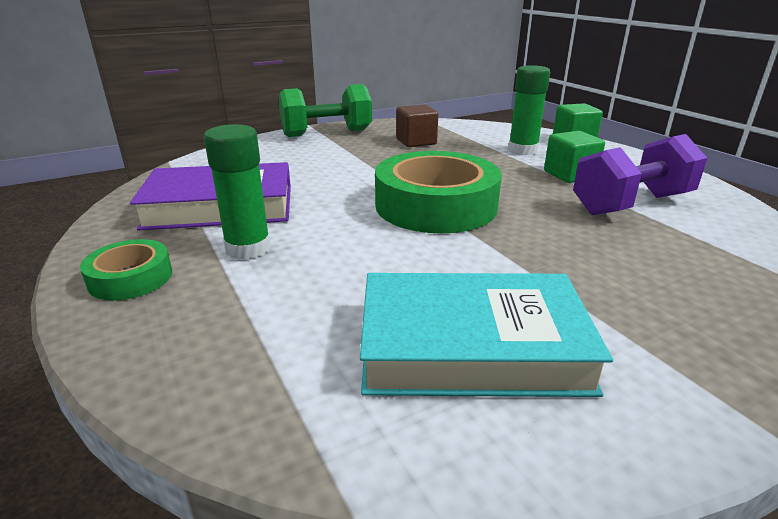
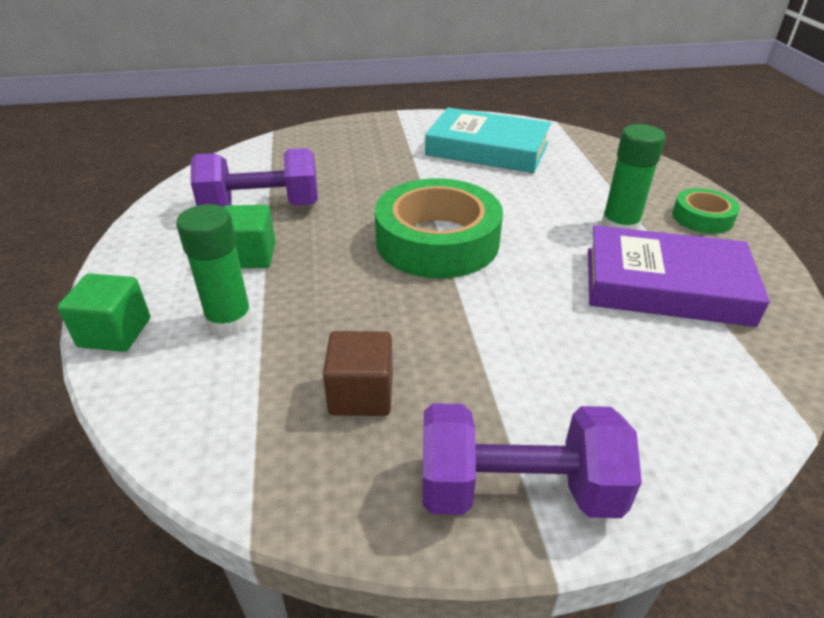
camera: 160 degrees left, 10 degrees up
(326, 133) = (517, 490): green dumbbell -> purple dumbbell

